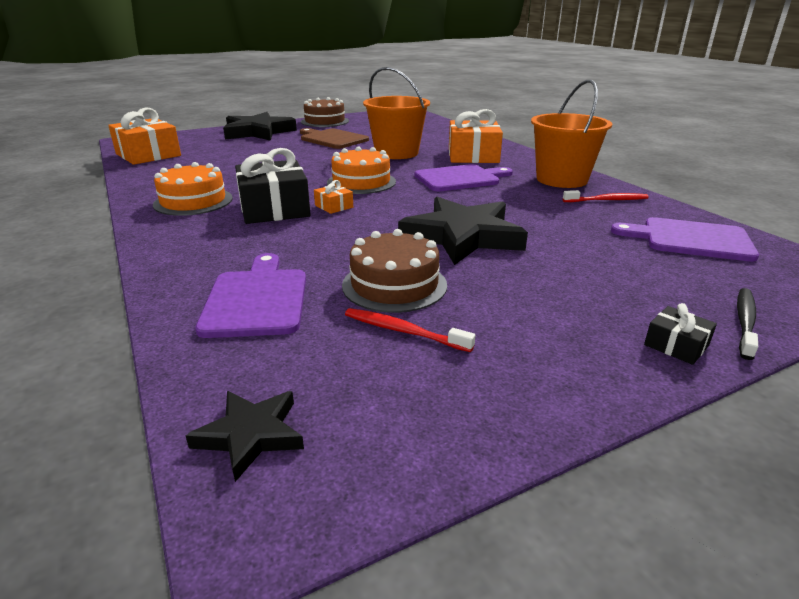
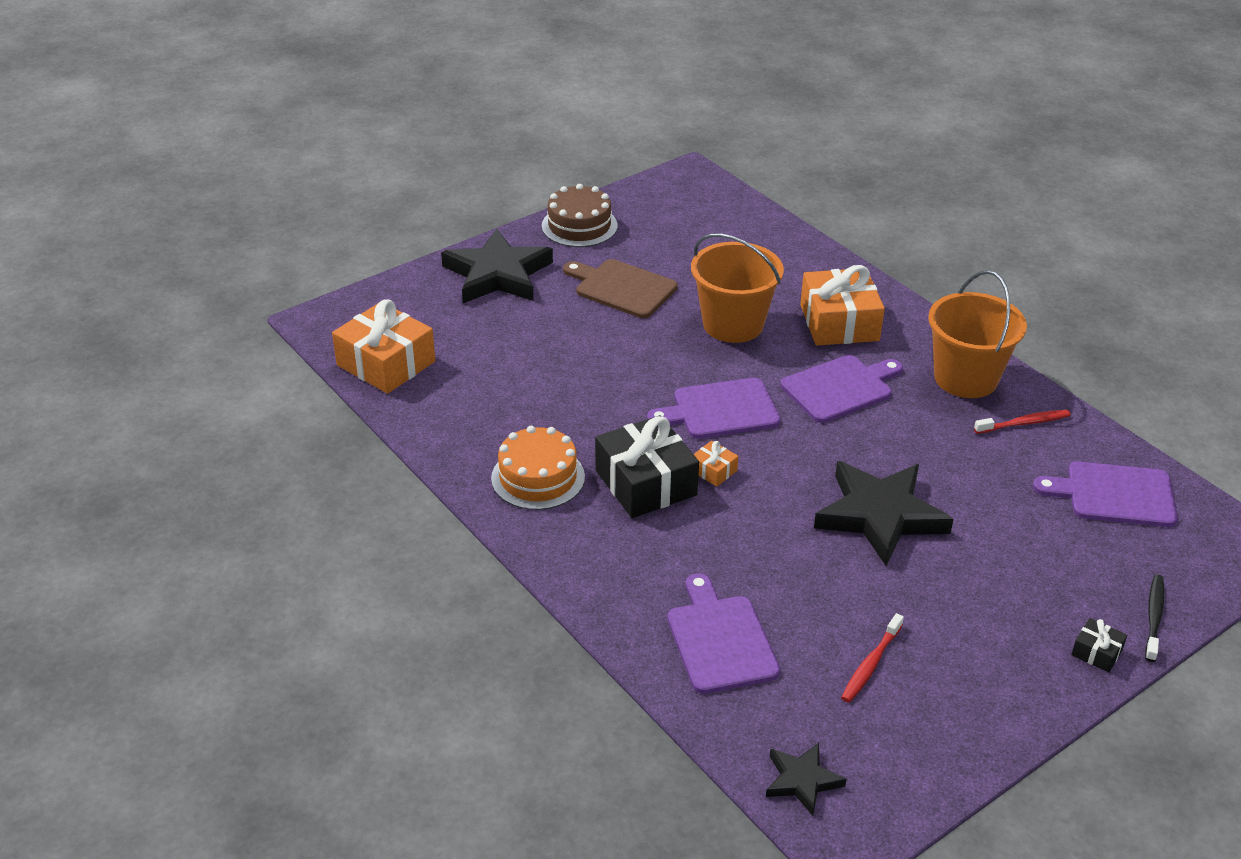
camera: 10 degrees left, 10 degrees up
(361, 182) = (720, 410): orange cake -> purple cutting board
(394, 285) = (839, 604): brown cake -> none
(403, 331) = (870, 664): red toothbrush -> red toothbrush turned 75 degrees counterclockwise

